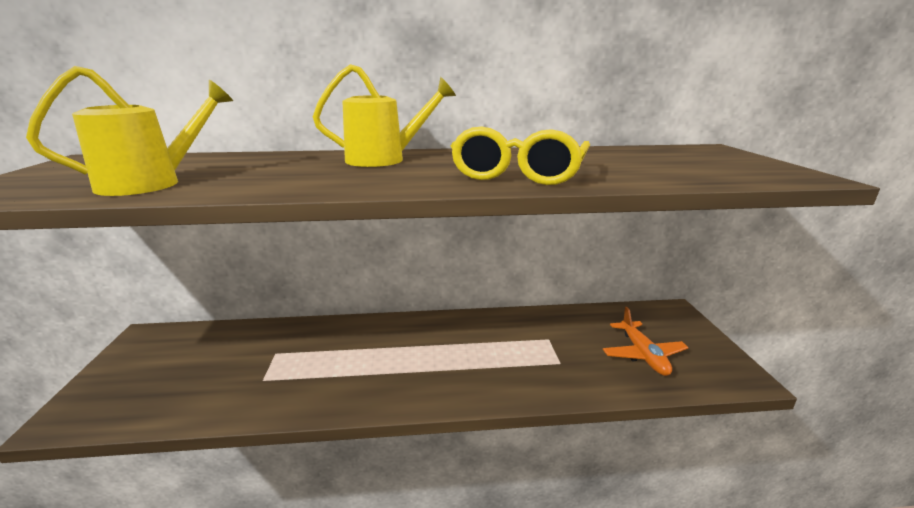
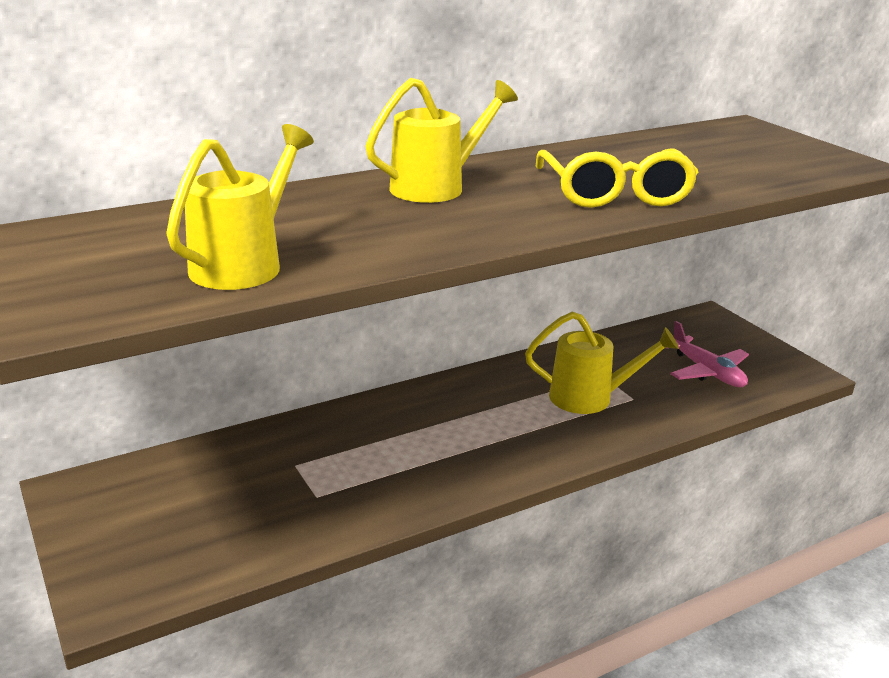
camera: 25 degrees left, 5 degrees up
(524, 354) = (590, 397): none -> yellow watering can
(643, 355) = (707, 372): orange plane -> pink plane

